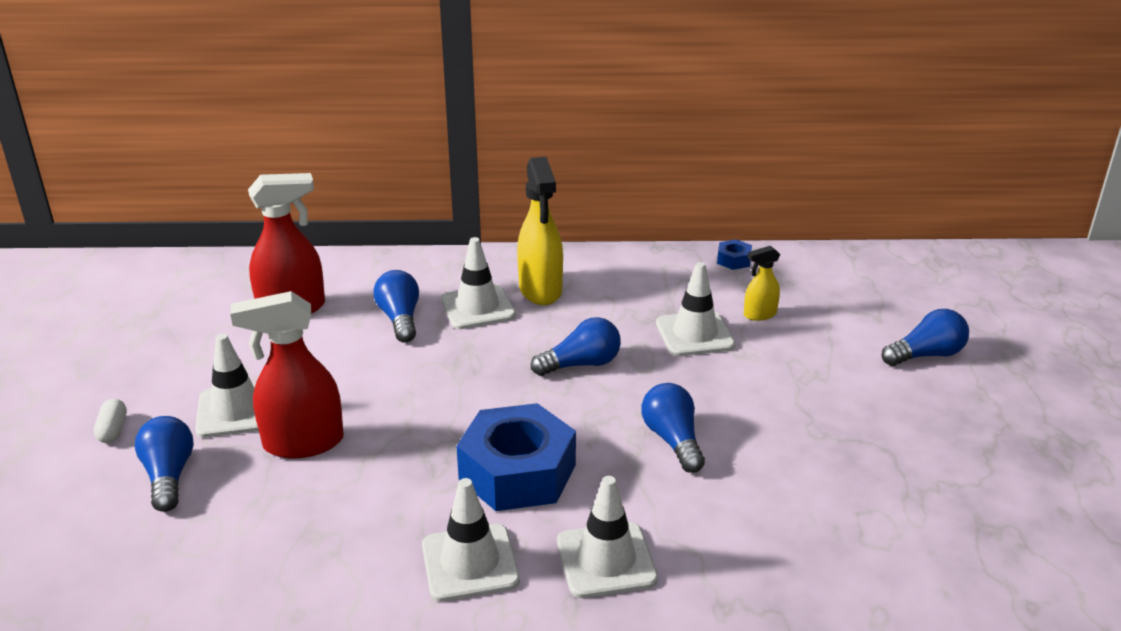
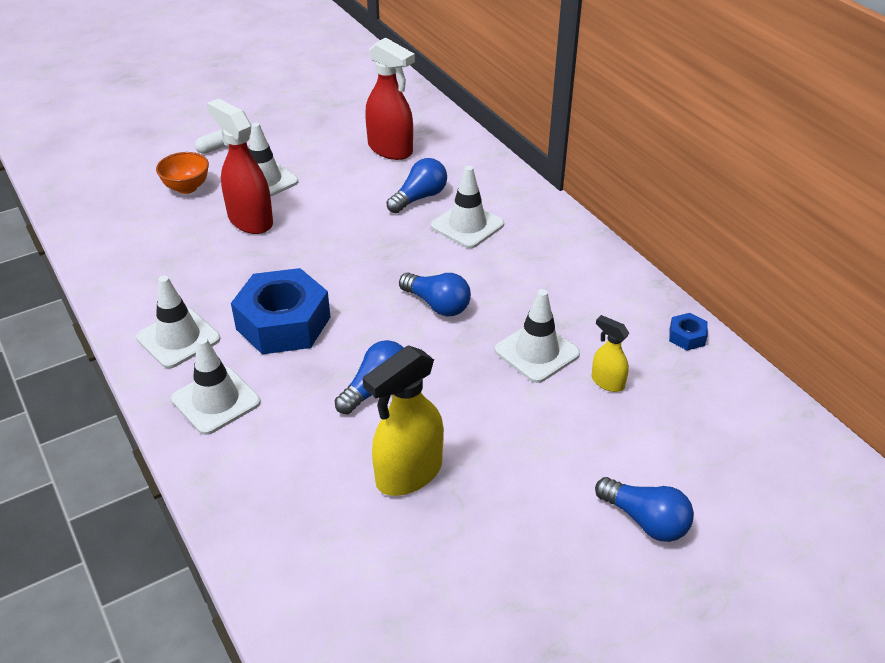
camera: 60 degrees right, 10 degrees up
(169, 476) = (187, 187): blue light bulb -> orange bowl
(540, 290) = (521, 246): yellow spray bottle -> yellow spray bottle (408, 474)

